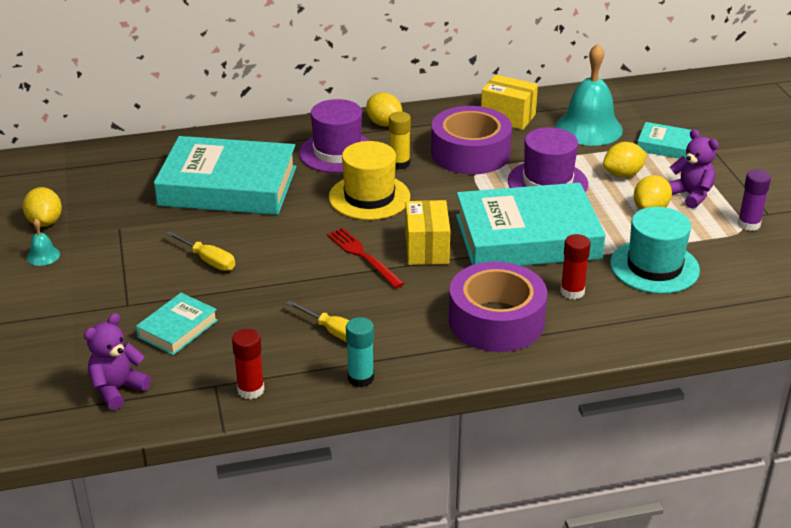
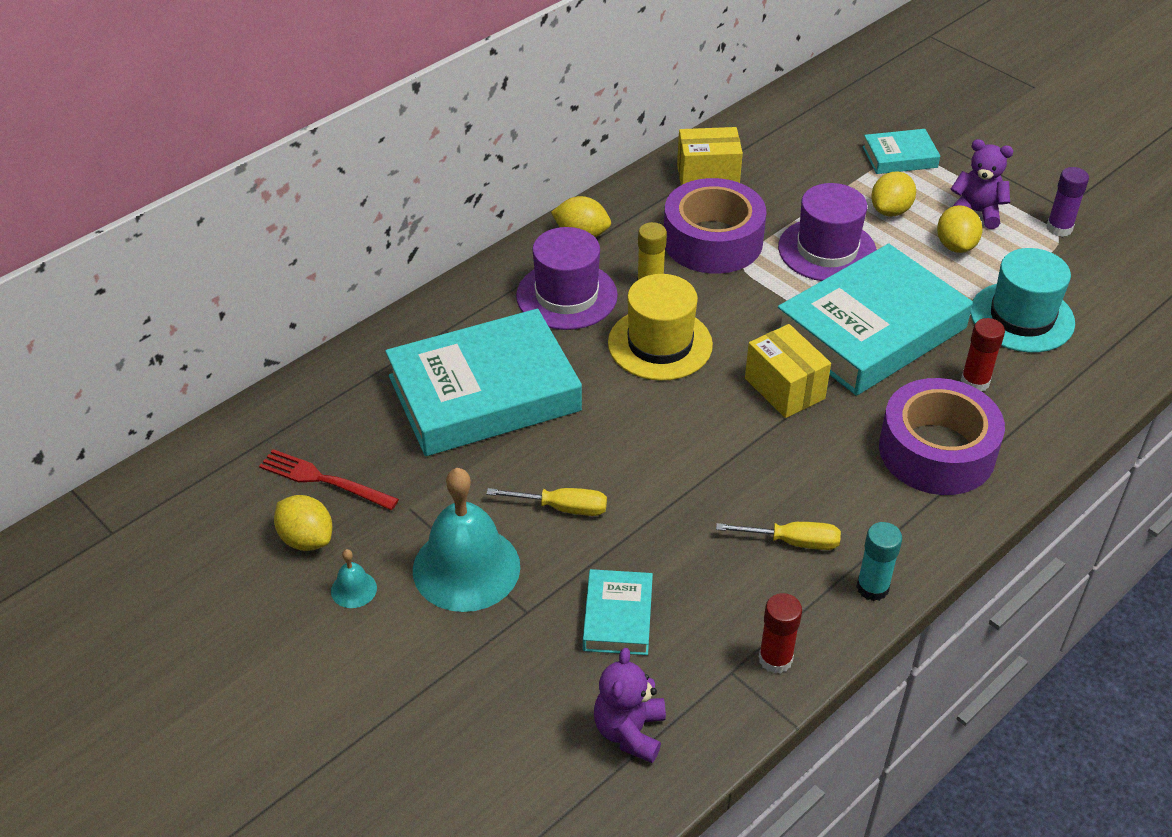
camera: 30 degrees left, 10 degrees up
(363, 256) = (728, 427): red fork -> red fork (324, 480)
(589, 128) = (803, 161): turquoise bell -> turquoise bell (466, 568)

